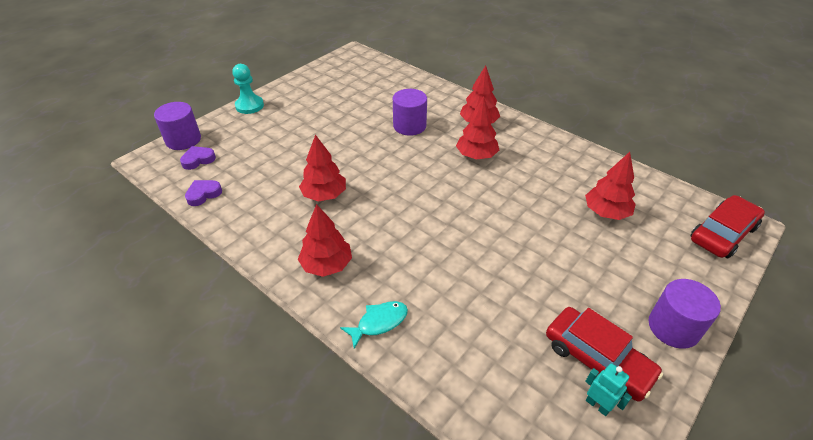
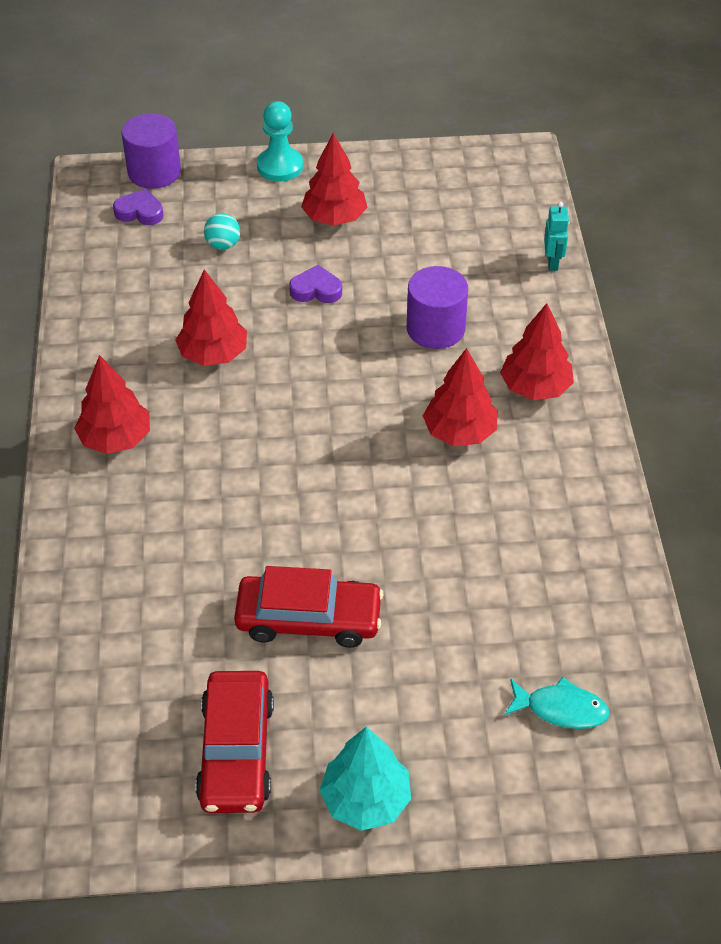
camera: 45 degrees right, 5 degrees up
(203, 194) = (97, 263): purple heart -> purple heart (316, 290)
(264, 149) = (223, 245): none -> turquoise ball
(379, 322) = (88, 537): turquoise fish -> turquoise fish (561, 709)
(597, 405) = (173, 784): turquoise robot -> turquoise robot (553, 262)
(606, 212) = (508, 628): red tree -> red tree (334, 218)
(673, 327) = (365, 800): purple cylinder -> turquoise tree
(722, 233) = (618, 776): red car -> red car (309, 619)

